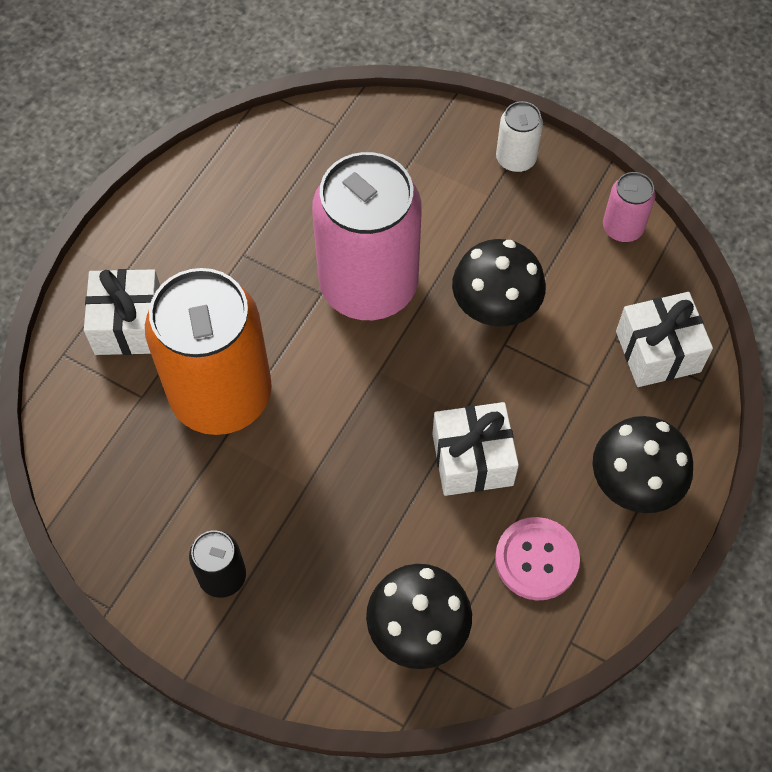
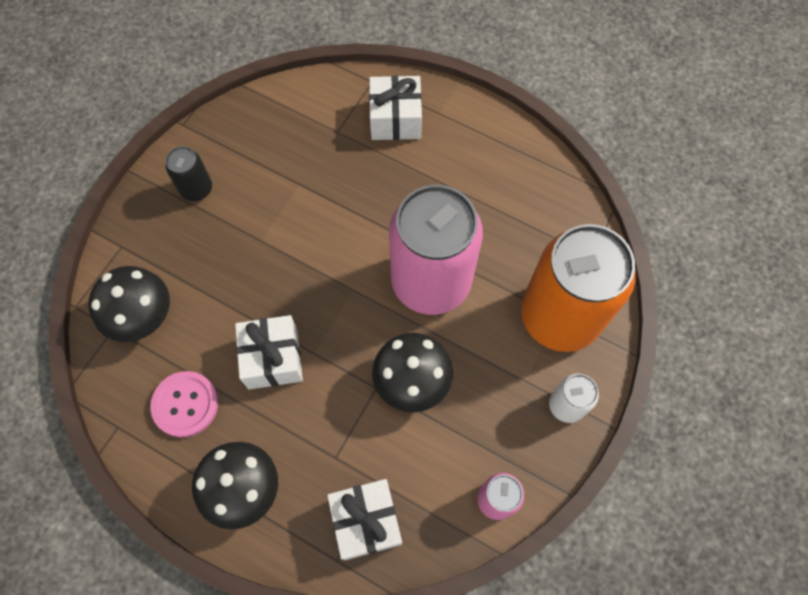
camera: 90 degrees right, 5 degrees up
(221, 395) = (336, 181): orange can -> orange can (559, 316)

